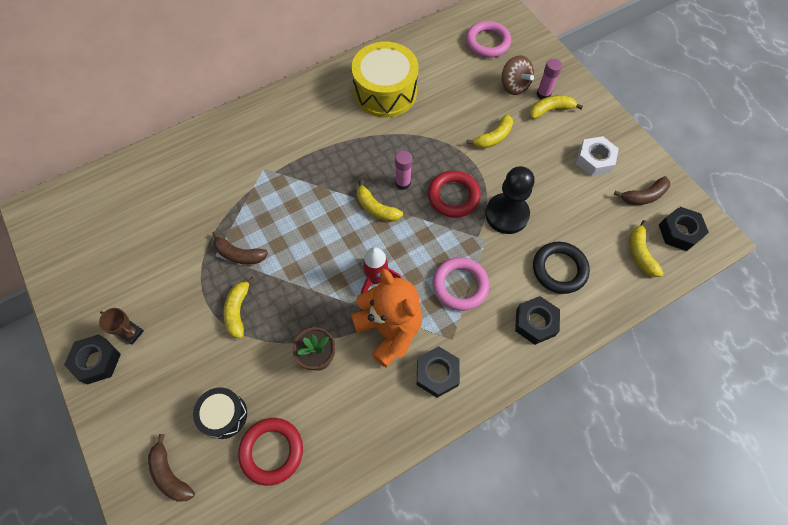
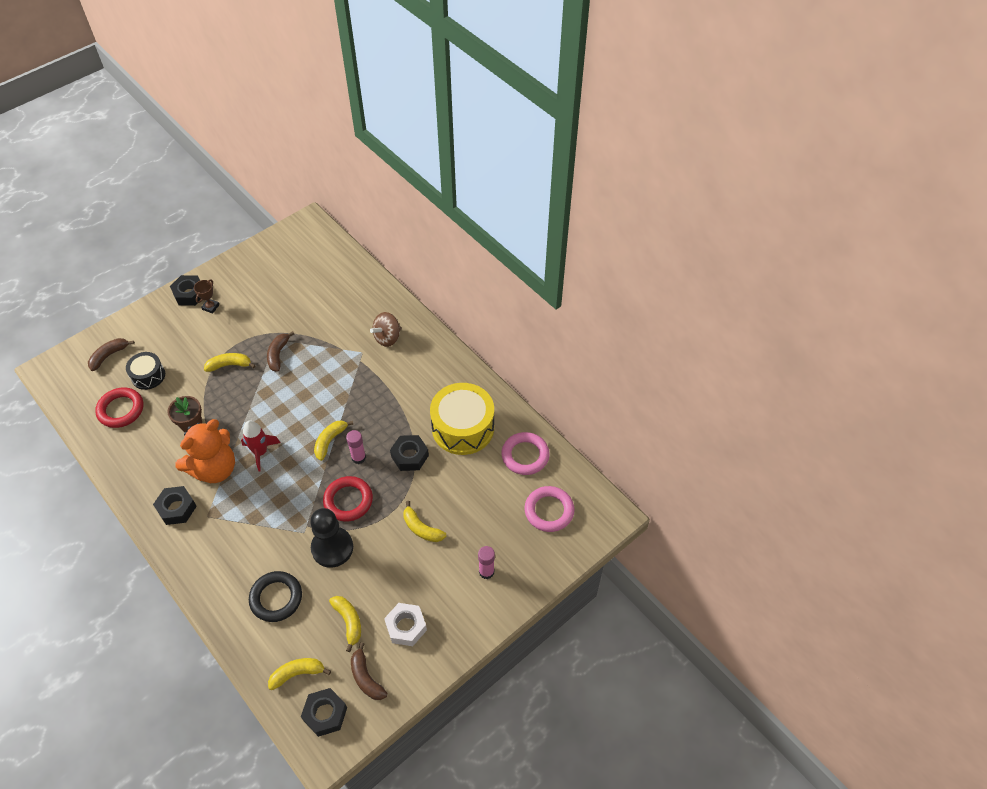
camera: 80 degrees right, 10 degrees down
(460, 285) = (256, 516): pink ring -> pink ring (525, 455)
(514, 86) = (492, 542): brown spinning top -> brown spinning top (387, 338)
(535, 322) = (222, 580): black nut -> black nut (410, 456)
(550, 110) = (466, 580): yellow banana -> yellow banana (348, 622)

